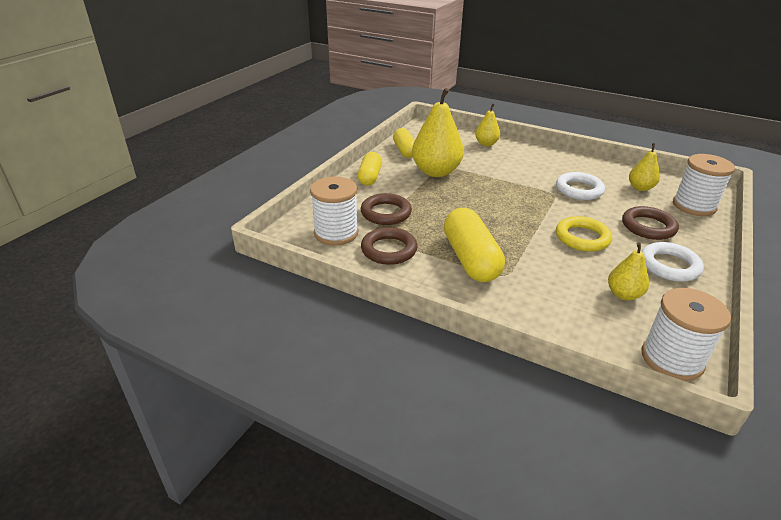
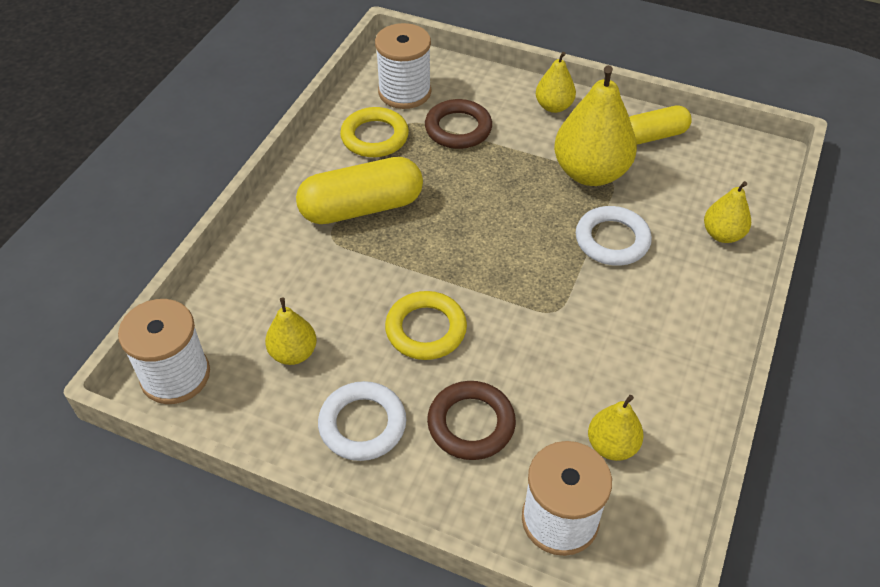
camera: 85 degrees right, 15 degrees up
(370, 177) = (553, 106): yellow capsule -> yellow pear
(389, 250) = (374, 137): brown ring -> yellow ring
(579, 189) = (579, 348): white ring -> white ring (612, 240)

